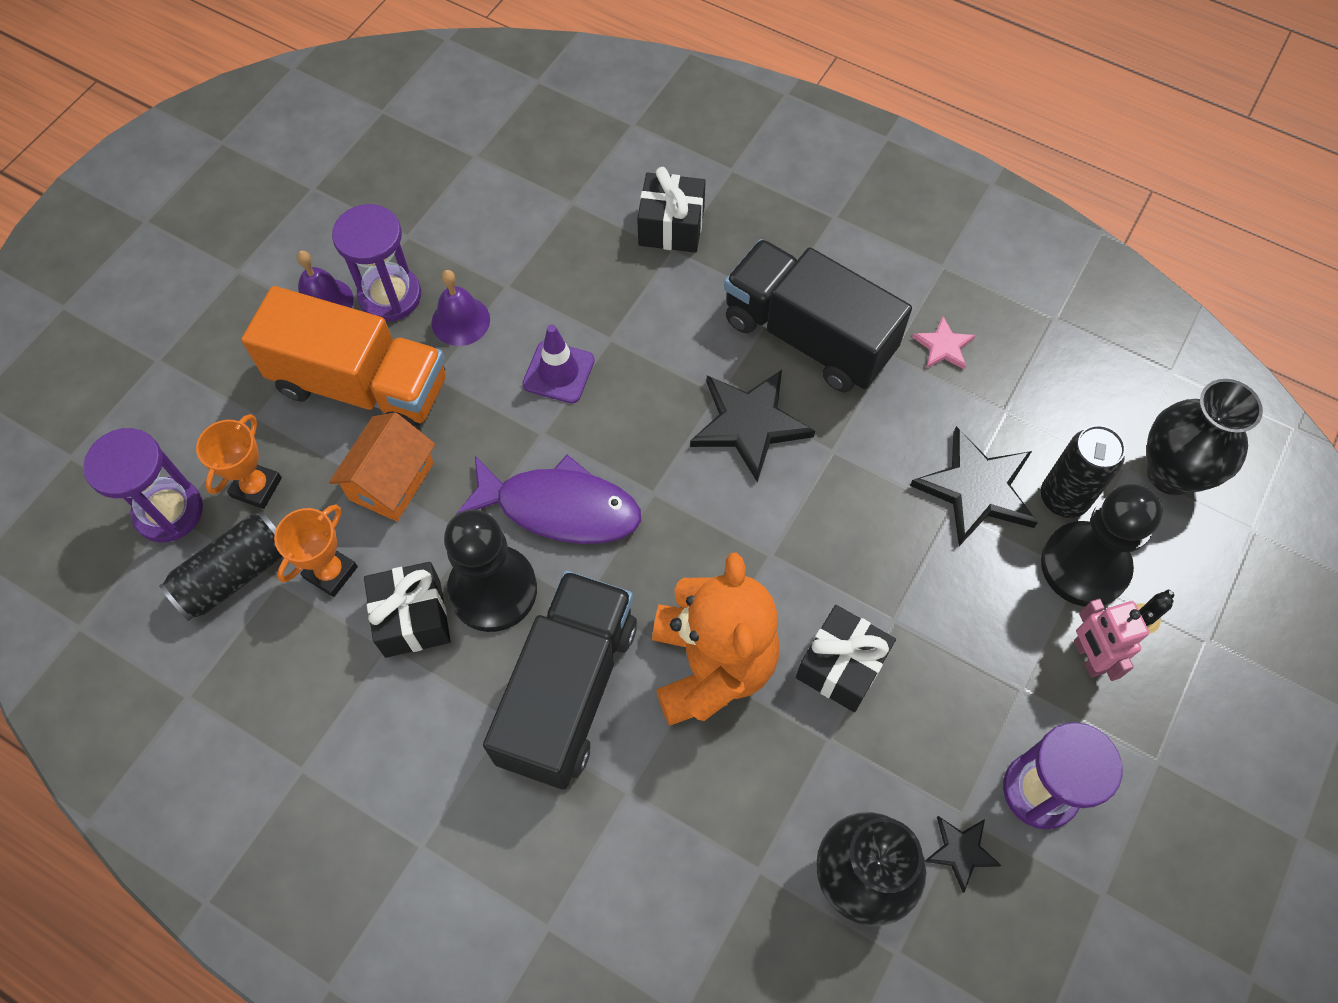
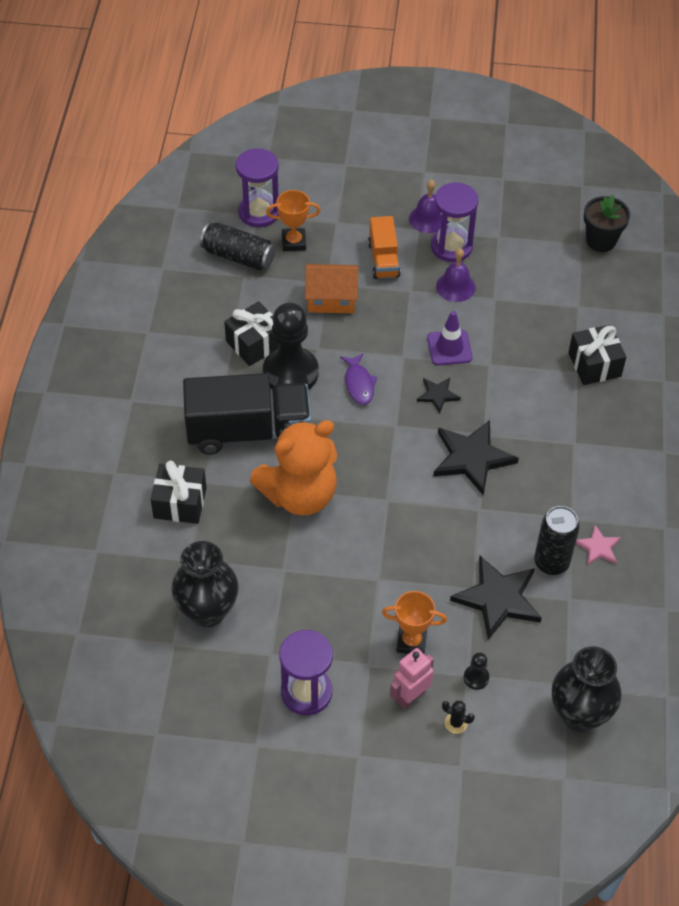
camera: 65 degrees right, 10 degrees down
(331, 572) = (262, 296): orange trophy -> orange trophy (411, 642)
(361, 386) = (383, 259): orange truck -> orange truck, size x0.53
(483, 132) = (601, 240): none -> black flower pot
(560, 508) = (359, 384): purple fish -> purple fish, size x0.54
(808, 337) = (557, 468): black truck -> none
(841, 666) = (333, 561): black gift -> black gift (180, 503)
(961, 851) = (248, 659): black star -> black star (437, 395)
(1063, 498) = (520, 652): black can -> black can (551, 562)
(1084, 566) = (476, 678): black pawn -> black pawn, size x0.41

